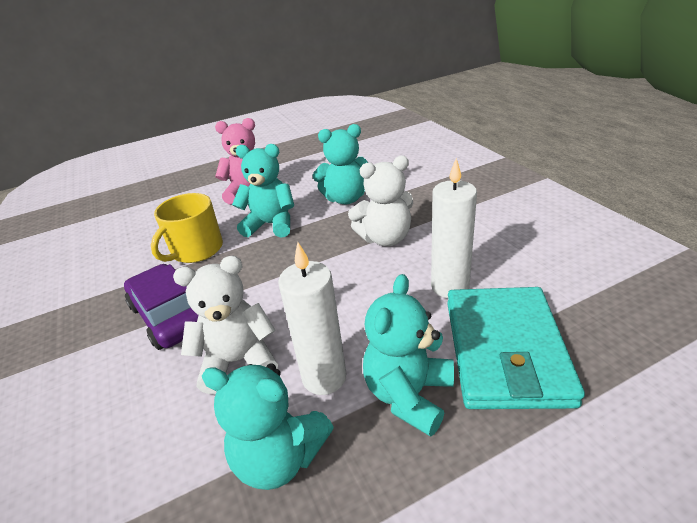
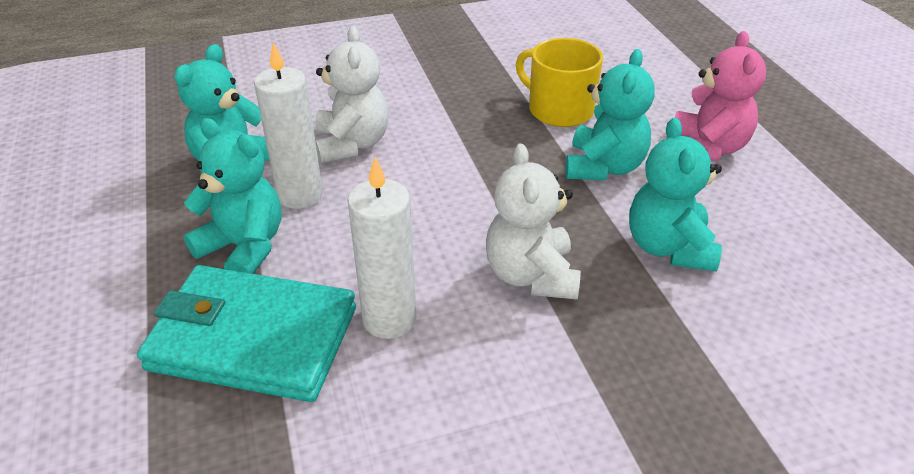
camera: 95 degrees right, 5 degrees up
(170, 316) = (440, 102): purple car -> none

